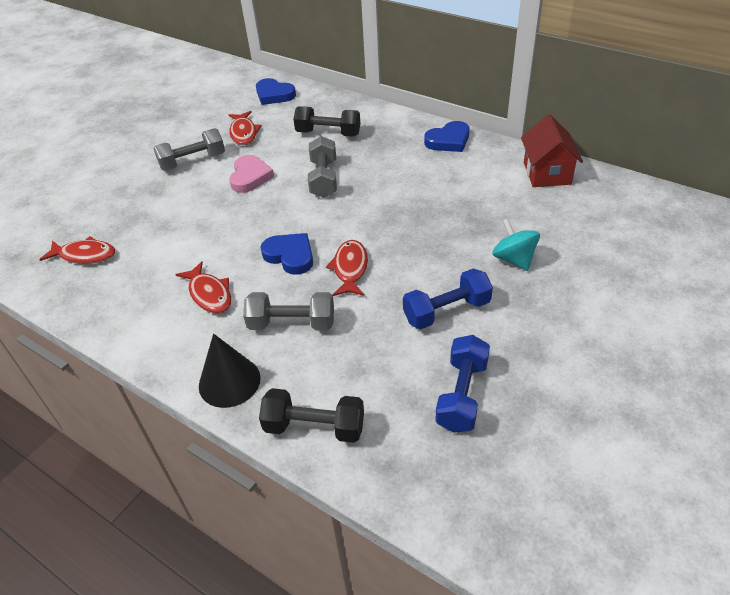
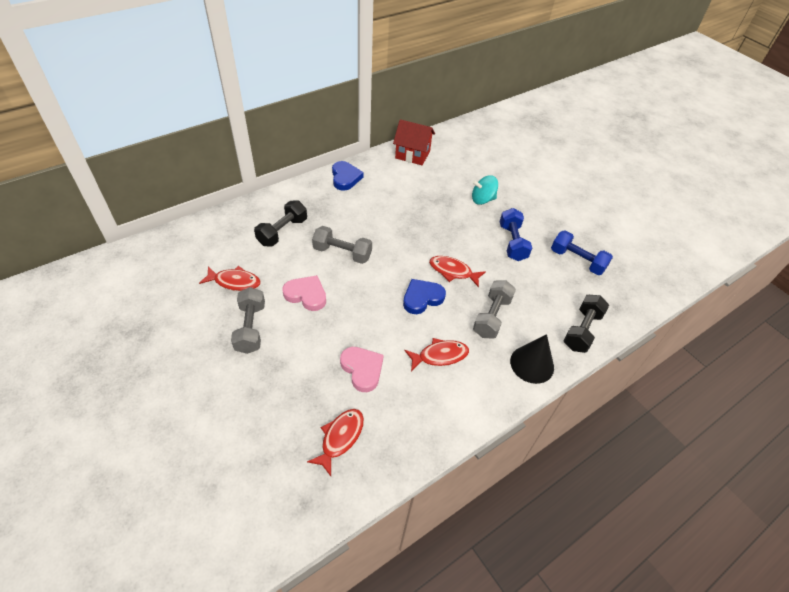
camera: 75 degrees left, 5 degrees up
(169, 243) = (362, 369): none -> pink heart
(274, 95) = (189, 245): blue heart -> none

